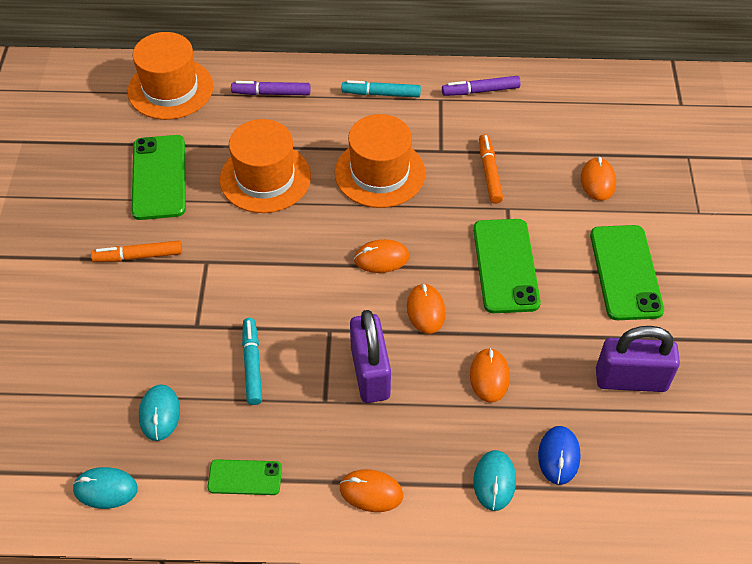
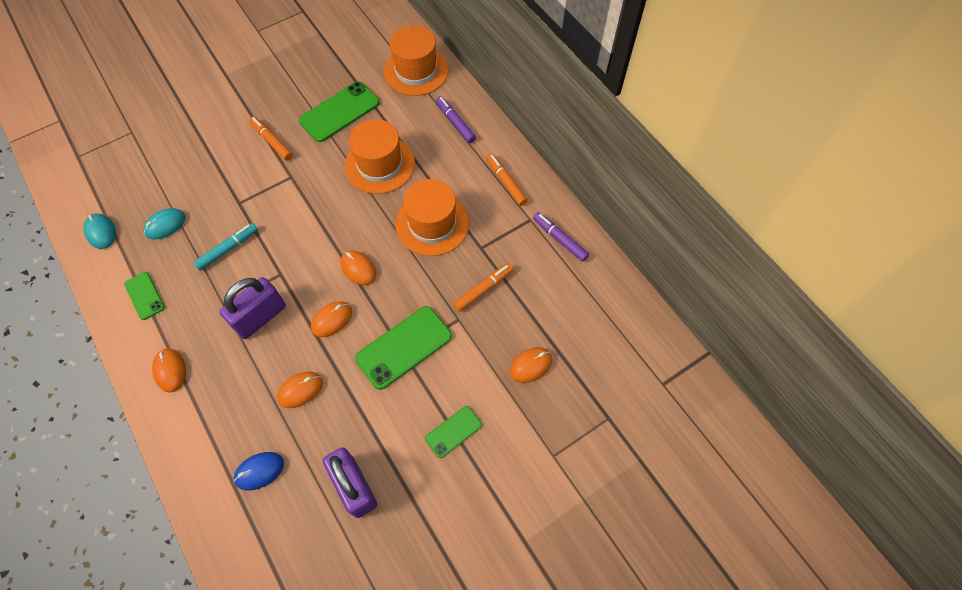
camera: 55 degrees right, 10 degrees up
(381, 94) = (505, 182): turquoise marker -> orange marker
(494, 481) = (216, 440): turquoise mouse -> none
(625, 272) = (453, 431): green phone -> green phone, size x0.56

